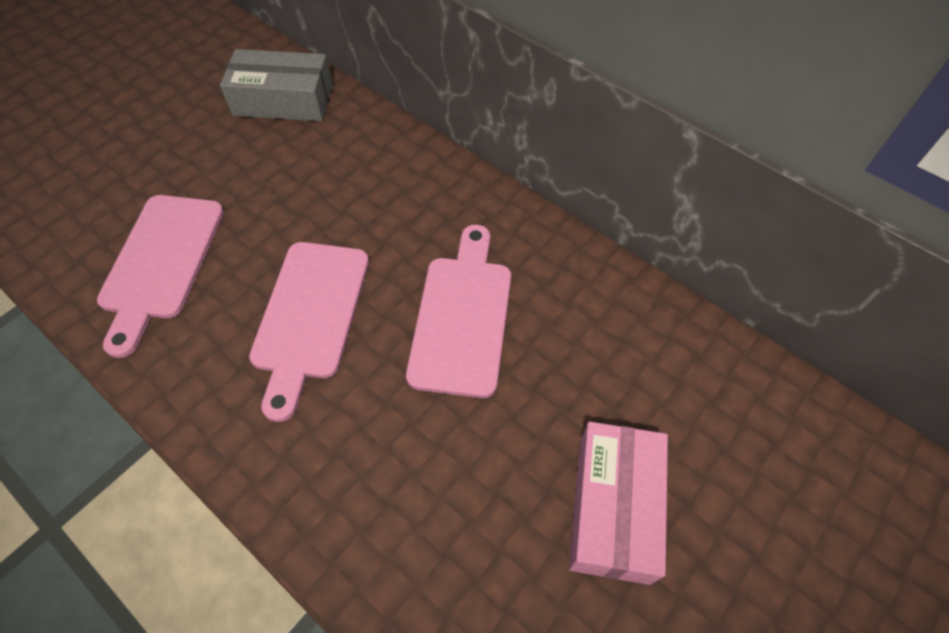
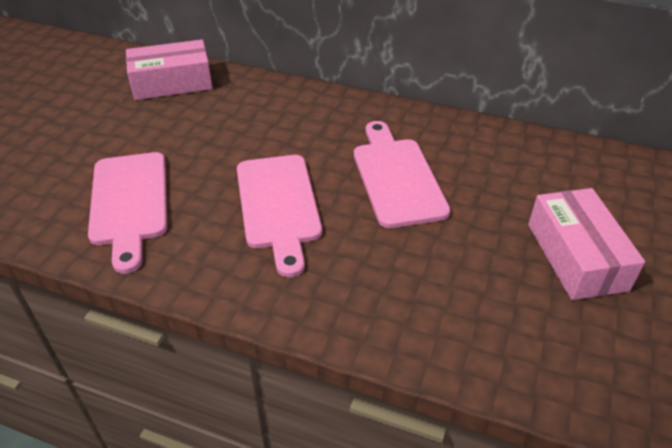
camera: 20 degrees left, 15 degrees down
(283, 100) = (172, 83): grey box -> pink box

